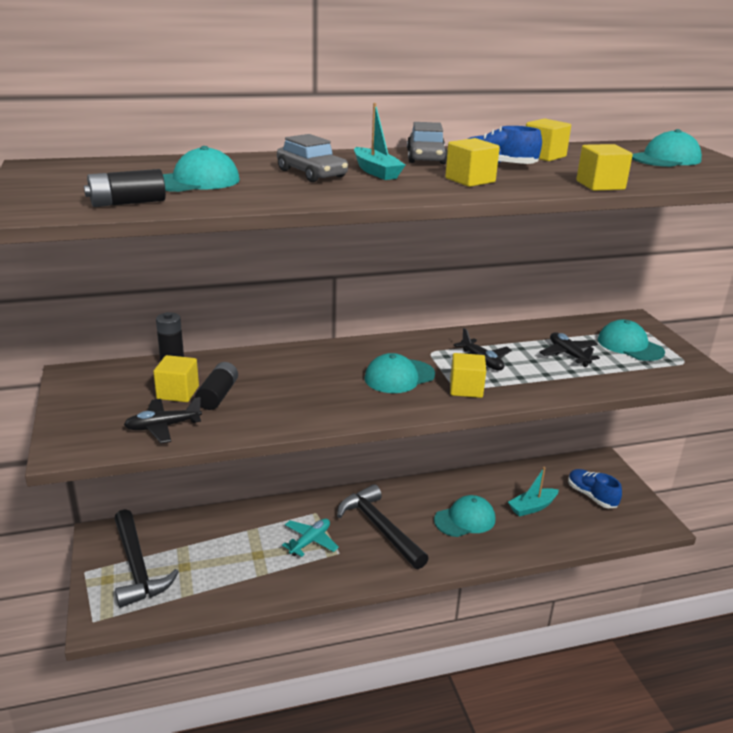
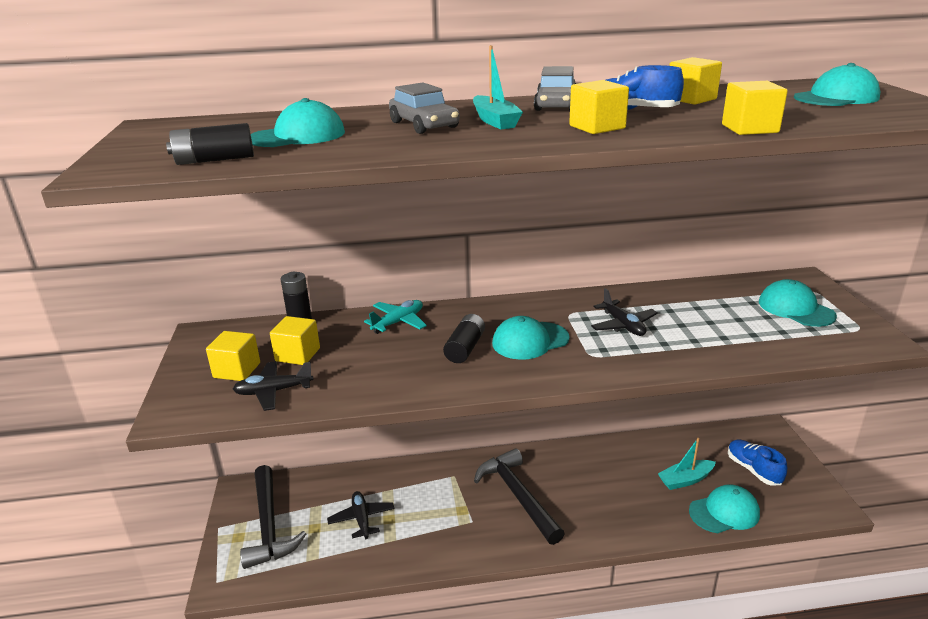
camera: 10 degrees right, 0 degrees up
(218, 395) = (337, 358): black battery -> black battery (465, 348)
(310, 541) = (444, 507): turquoise plane -> turquoise plane (398, 322)
(465, 519) = (610, 490): turquoise cap -> turquoise cap (724, 512)
(466, 389) = (601, 356): yellow cube -> yellow cube (237, 370)
(568, 354) = (722, 318): black plane -> black plane (362, 519)

